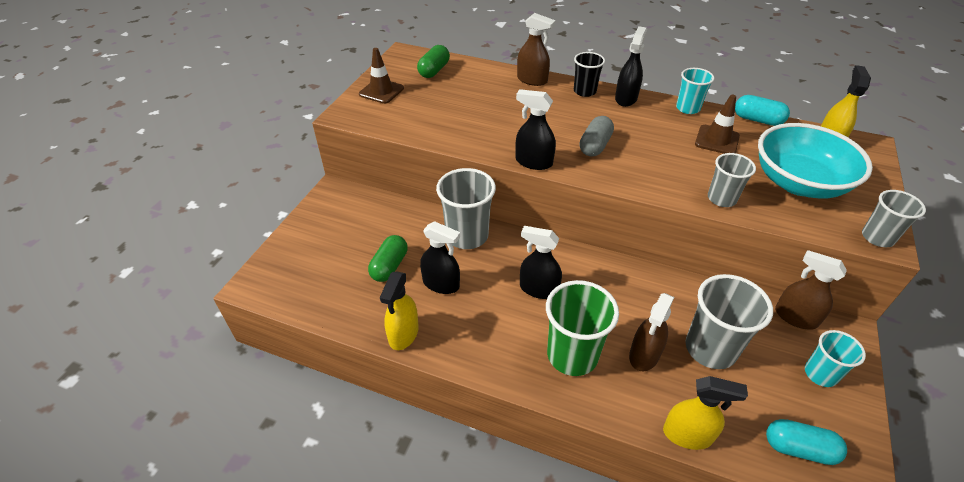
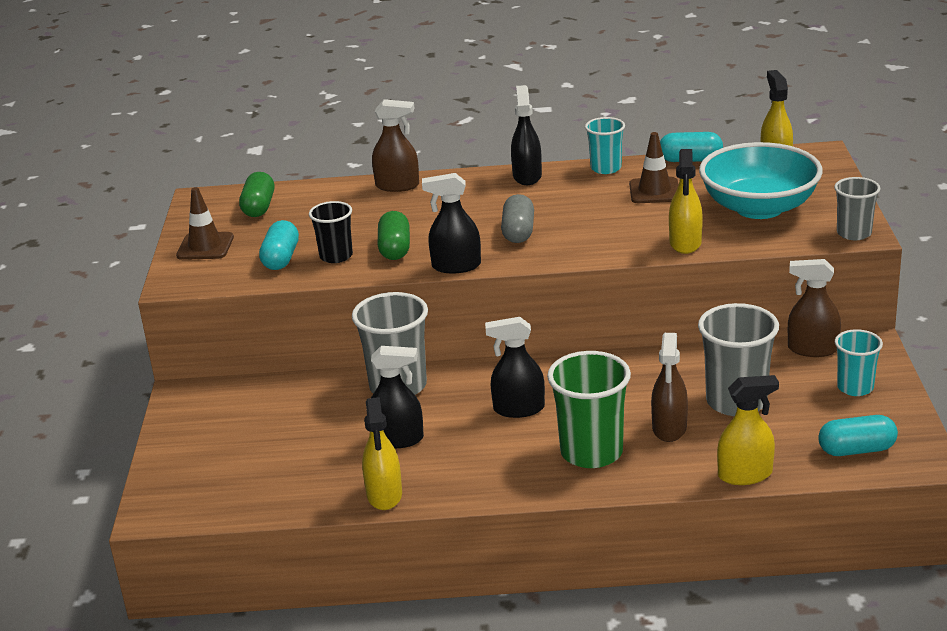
camera: 20 degrees left, 15 degrees down
(389, 266) = (320, 443): green capsule -> green capsule (395, 249)
(421, 116) = (281, 258): none -> turquoise capsule
(584, 91) = (472, 181): black cup -> black cup (336, 256)
(721, 199) = (685, 243): grey cup -> yellow spray bottle

